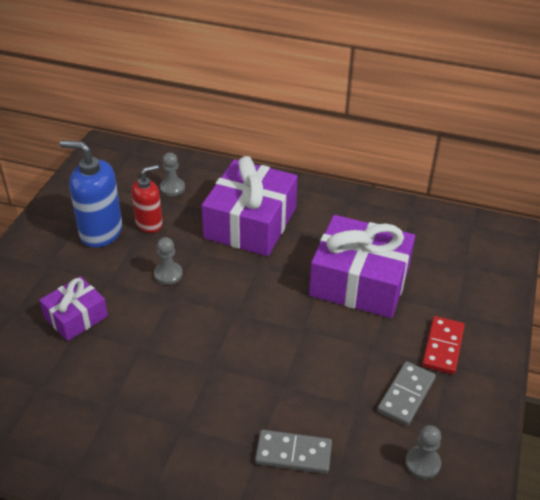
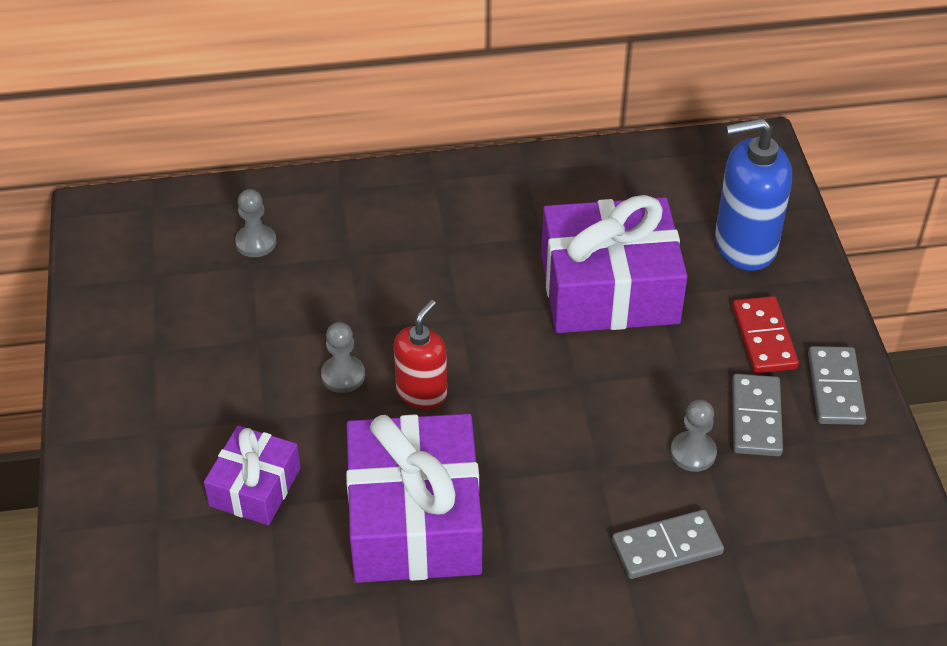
camera: 25 degrees left, 5 degrees up
(101, 232) = (197, 349): blue soap dispenser -> blue soap dispenser (744, 246)
(149, 223) = (261, 310): red soap dispenser -> red soap dispenser (422, 392)
(250, 223) = (407, 256): purple gift -> purple gift (415, 519)
(422, 463) = (823, 494): grey pawn -> grey pawn (693, 453)
(473, 397) = (835, 388): none -> grey domino

